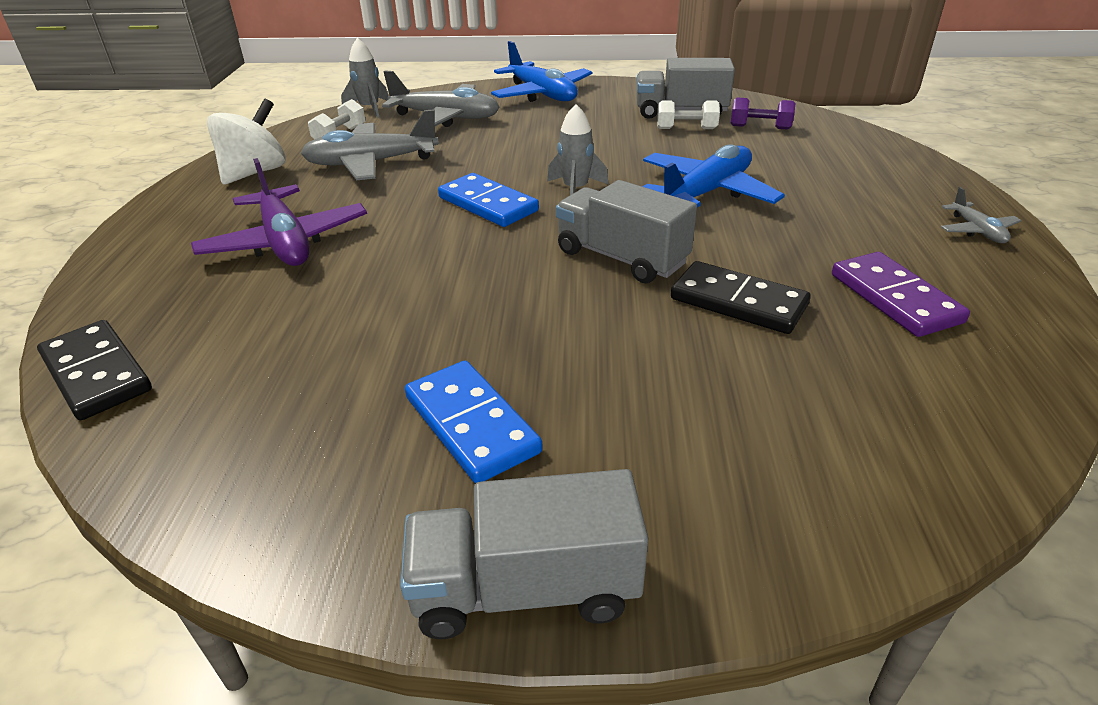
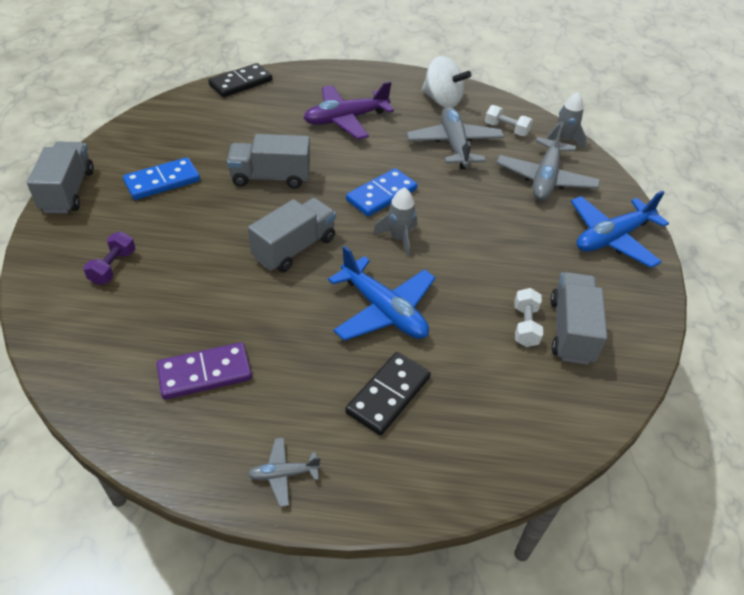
camera: 90 degrees right, 10 degrees up
(450, 296) = (270, 177): none -> grey truck
(738, 302) = (227, 292): black domino -> black domino (388, 395)
(760, 127) = (531, 385): purple dumbbell -> purple dumbbell (113, 267)

